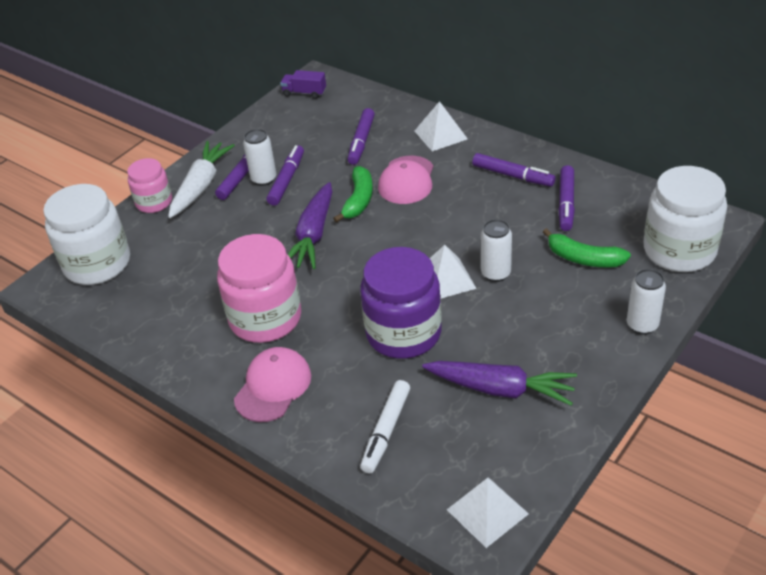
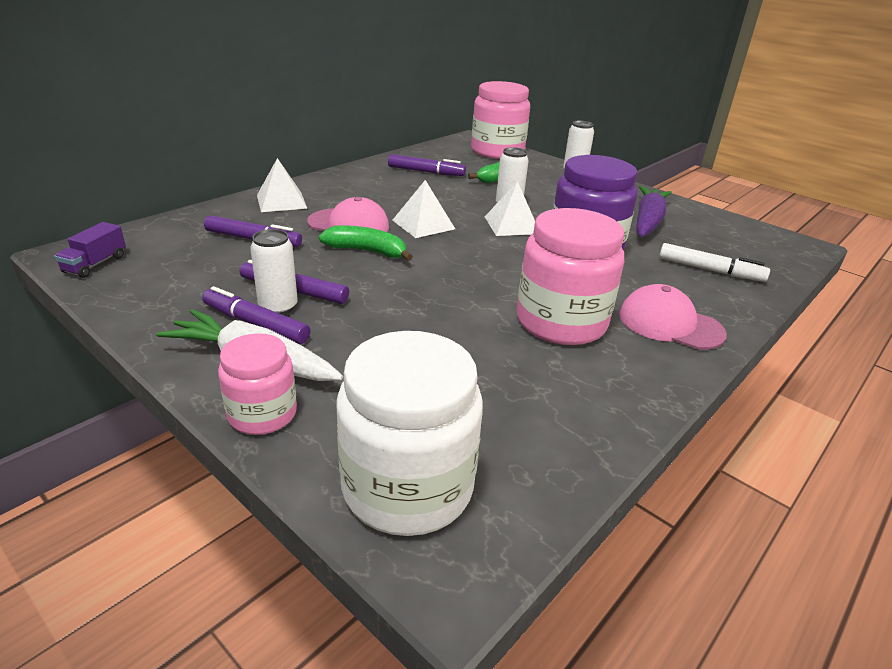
camera: 90 degrees left, 10 degrees down
(313, 235) = (418, 282): purple carrot -> none
(487, 511) = (775, 241): white pyramid -> white pyramid (423, 224)
(513, 175) = (375, 183): purple marker -> none
(679, 250) = (497, 152): white jar -> pink jar

